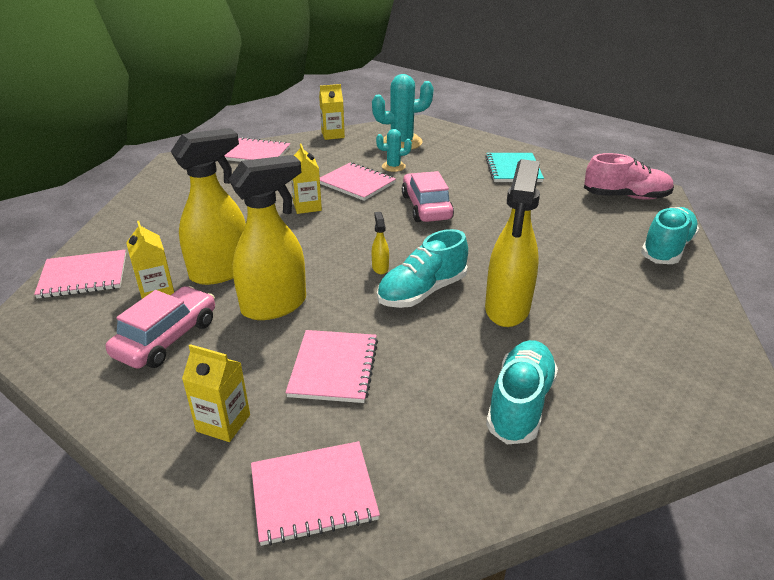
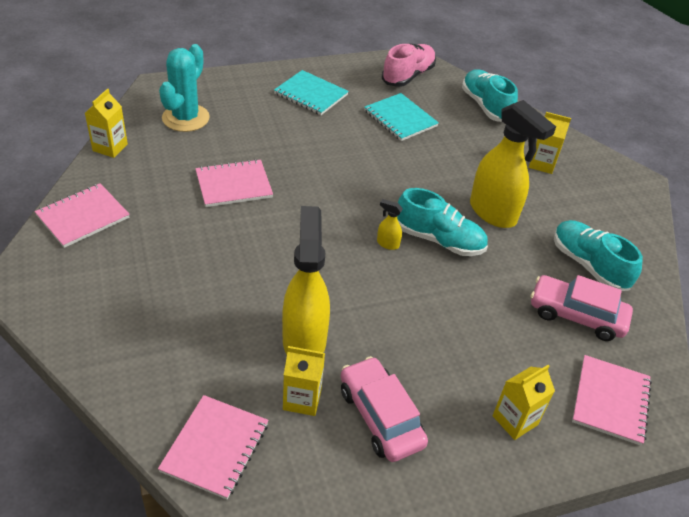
camera: 60 degrees left, 10 degrees up
(275, 305) = (389, 328): yellow spray bottle -> none
(307, 206) = (243, 235): yellow carton -> yellow carton (542, 164)
(334, 368) = (494, 332): pink notebook -> none
(393, 166) = (228, 148): turquoise cactus -> none
(422, 292) = (439, 240): turquoise shoe -> turquoise shoe turned 60 degrees counterclockwise
(426, 207) = (321, 171): pink car -> pink car (576, 315)
(557, 215) = (400, 118): none -> turquoise notebook

